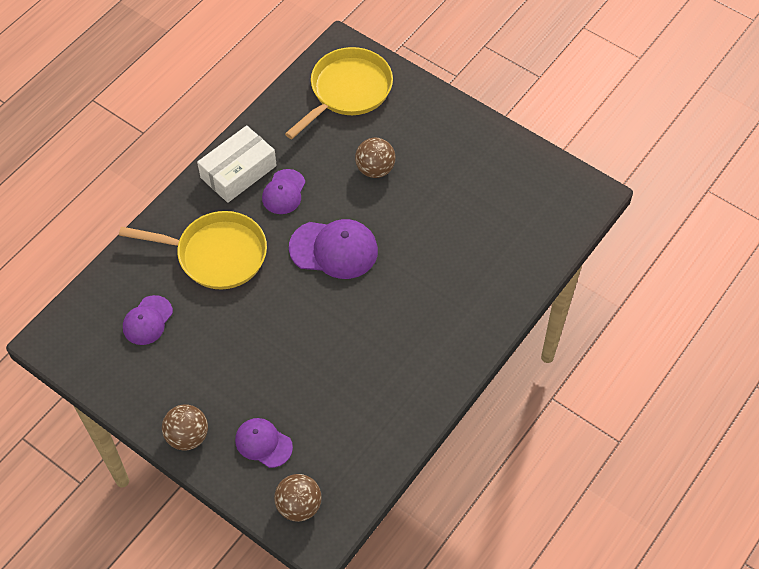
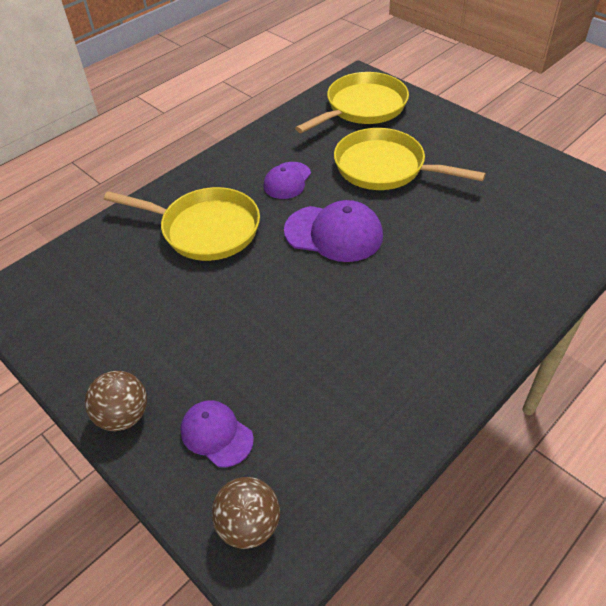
camera: 10 degrees right, 10 degrees down
(147, 320) = (114, 285): purple cap -> none
(238, 172) = (244, 162): white box -> none
(375, 169) = (385, 168): brown ball -> yellow pan

